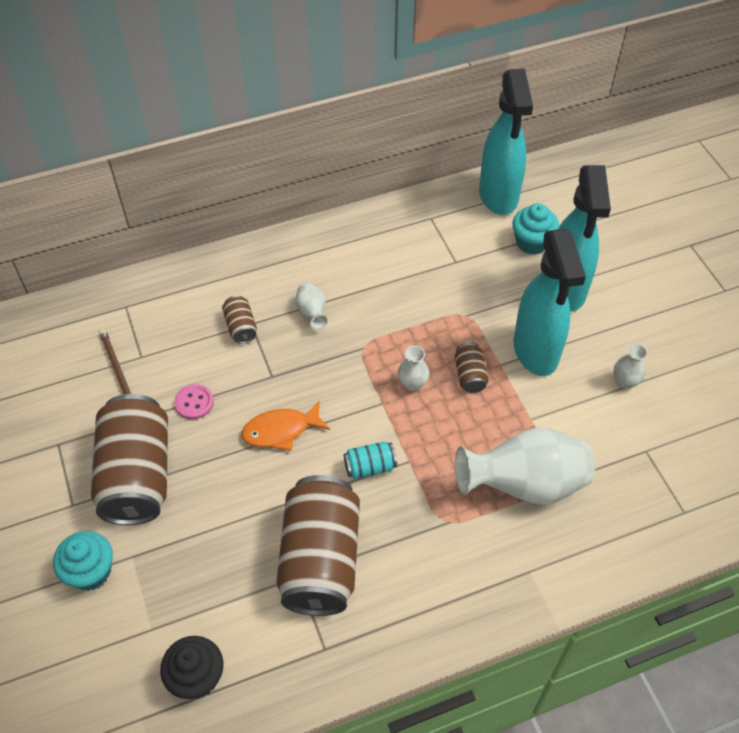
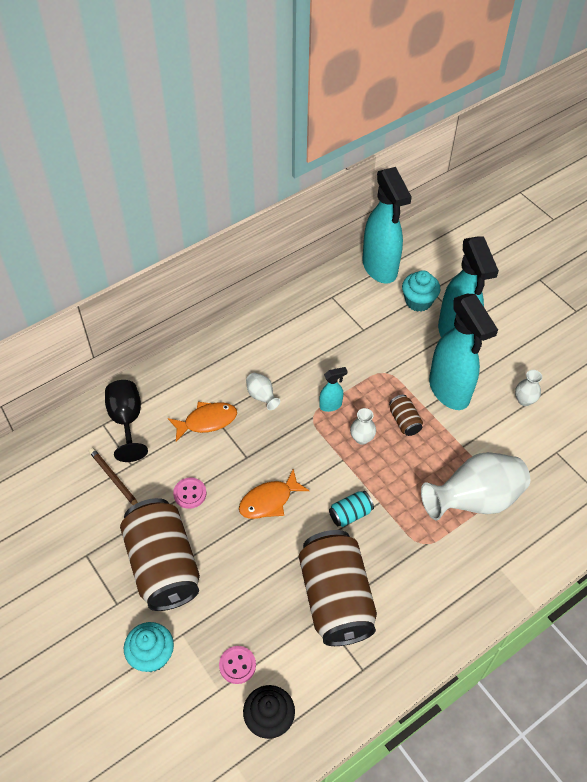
camera: 15 degrees left, 0 degrees up
(152, 308) = (127, 420): none -> black goblet
(181, 607) = (237, 665): none -> pink button
(241, 327) = (207, 421): brown can -> orange fish
(388, 339) = (331, 405): none -> turquoise spray bottle

